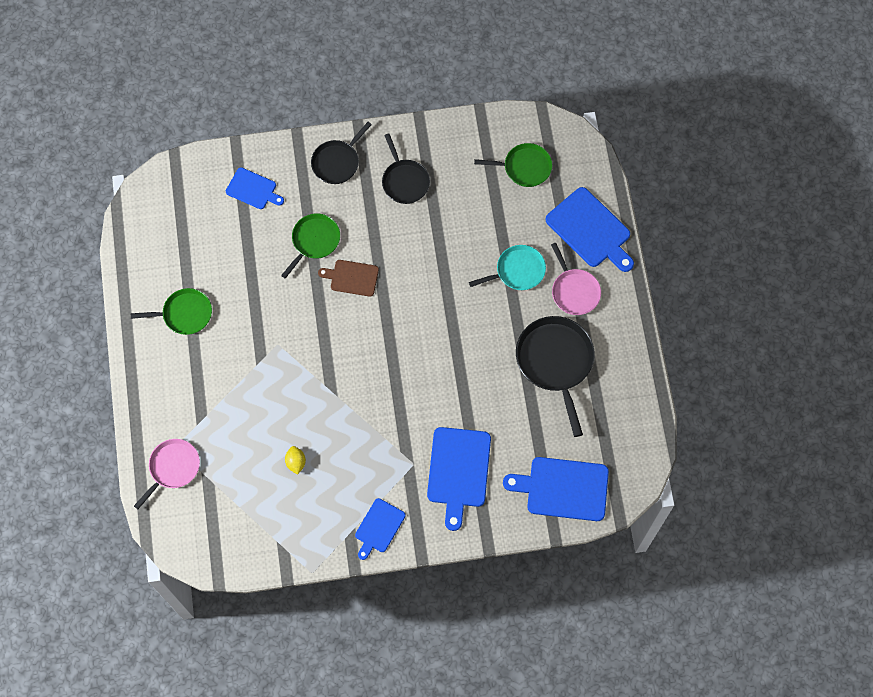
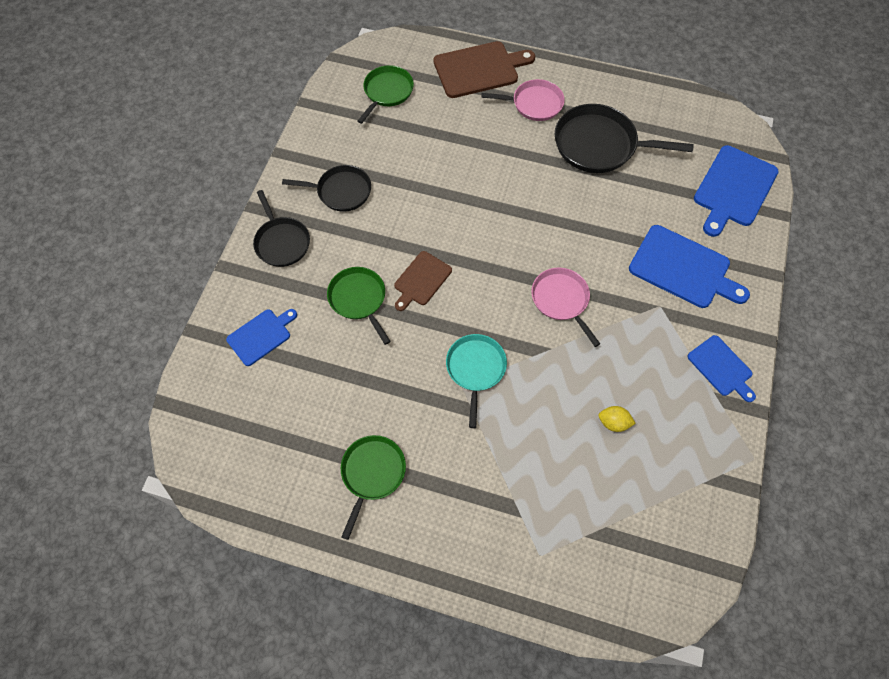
camera: 65 degrees left, 5 degrees down
(173, 468) = (566, 569): pink pan -> pink pan (561, 300)
(517, 271) = (490, 138): turquoise pan -> turquoise pan (475, 369)
(590, 230) = (479, 69): blue cutting board -> brown cutting board

